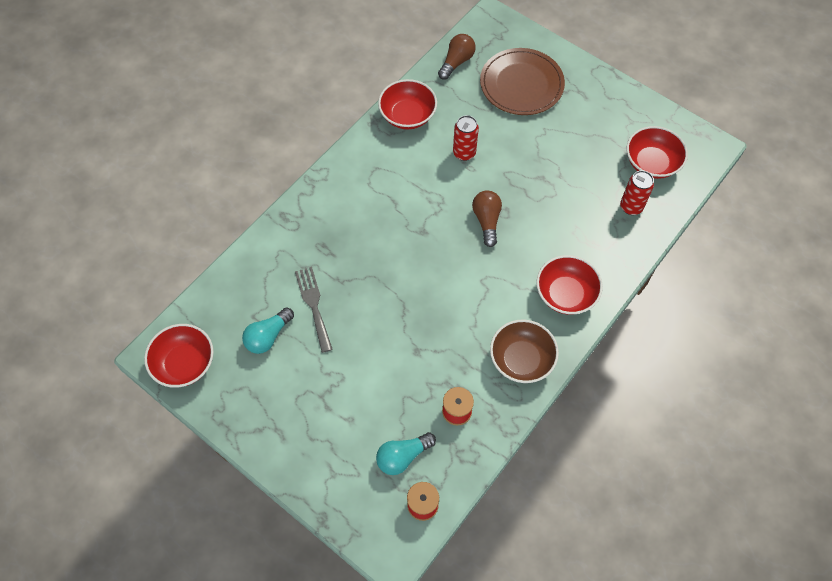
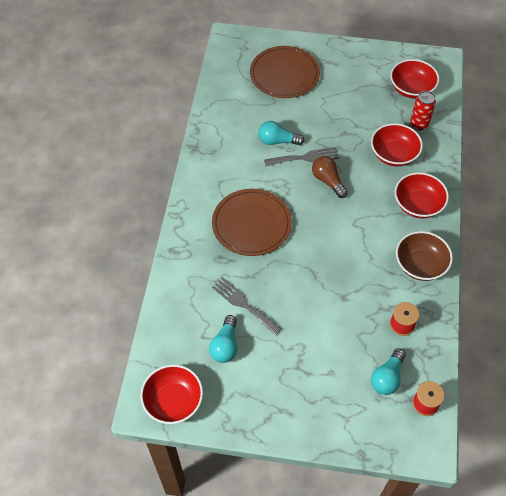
camera: 30 degrees left, 5 degrees down
(377, 227) = (251, 224): none -> brown plate
(407, 115) = (217, 133): red bowl -> red bowl (393, 154)
(456, 62) = (226, 79): brown light bulb -> none
(464, 153) = (277, 141): red can -> turquoise light bulb
(480, 184) = (305, 158): none -> grey fork

